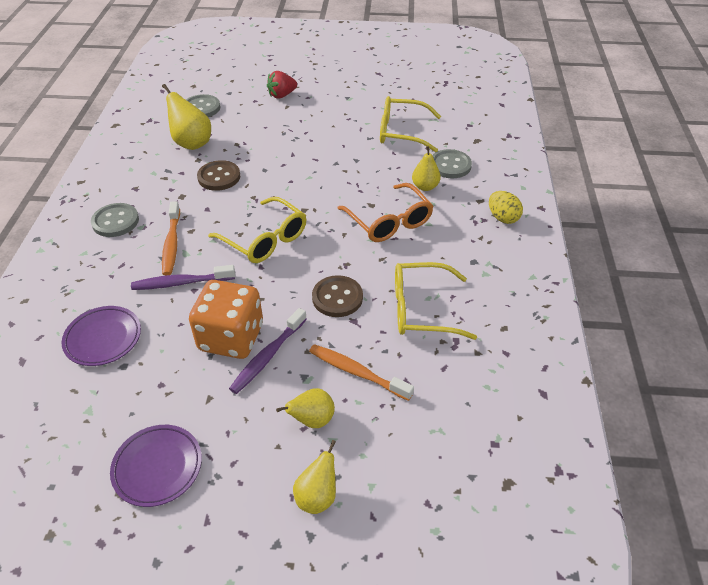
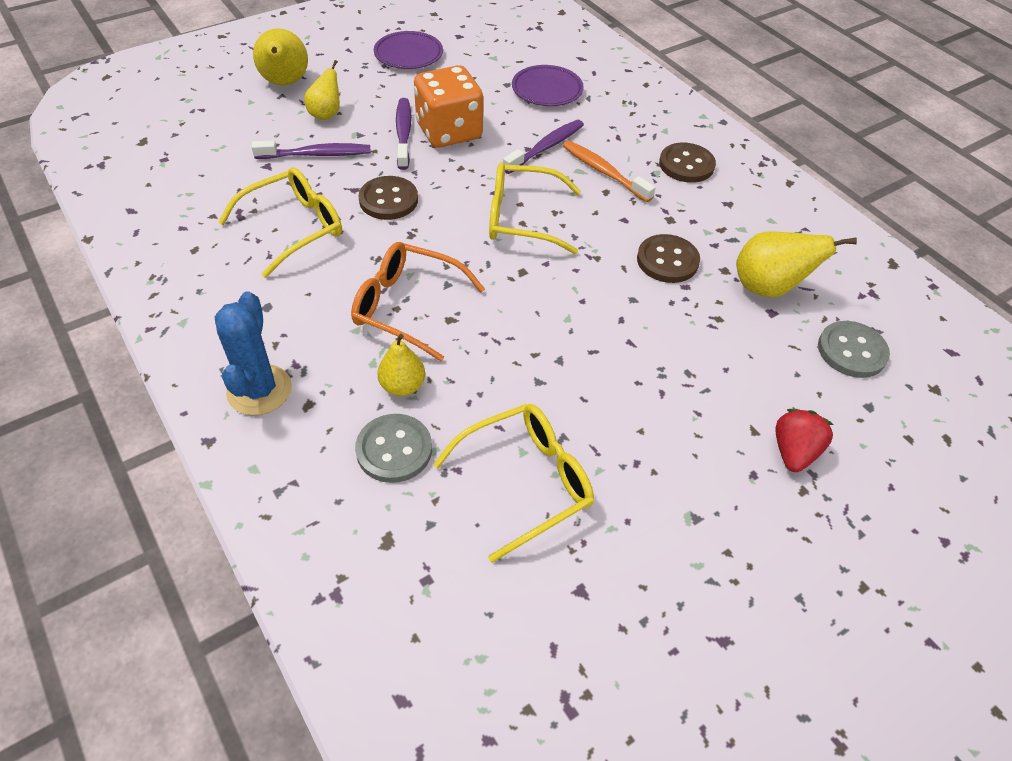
camera: 140 degrees right, 5 degrees up
(115, 221) = (686, 165): grey button -> brown button
(317, 496) = (285, 83): yellow pear -> yellow pear, size x1.56
(357, 372) = (316, 154): orange toothbrush -> purple toothbrush
(502, 218) = (259, 390): yellow egg -> blue cactus

